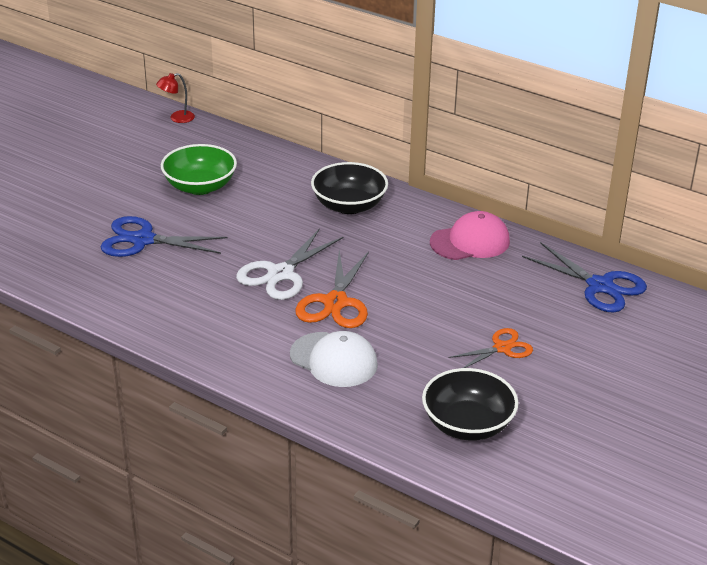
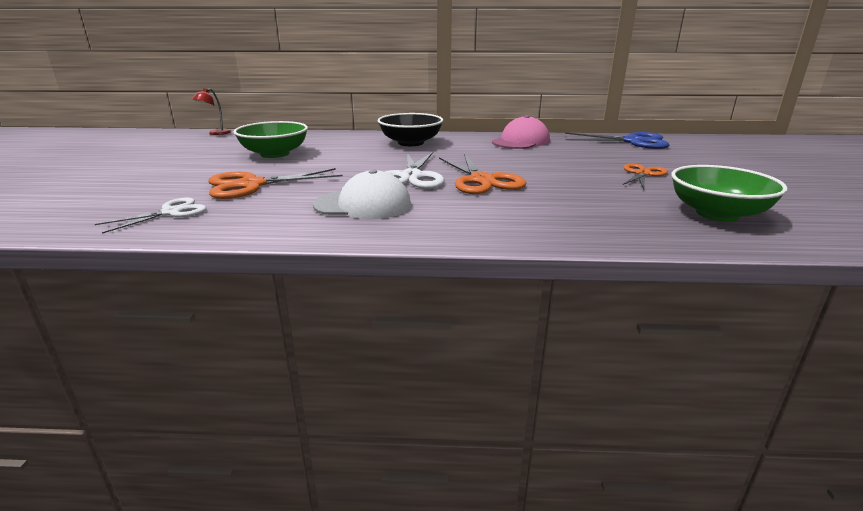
camera: 30 degrees left, 10 degrees down
(64, 261) = (171, 212): none -> white scissors
(142, 240) = (251, 185): blue scissors -> orange scissors
(334, 360) = (541, 208): white cap -> white cap (363, 205)
(467, 424) = (717, 213): black bowl -> green bowl

